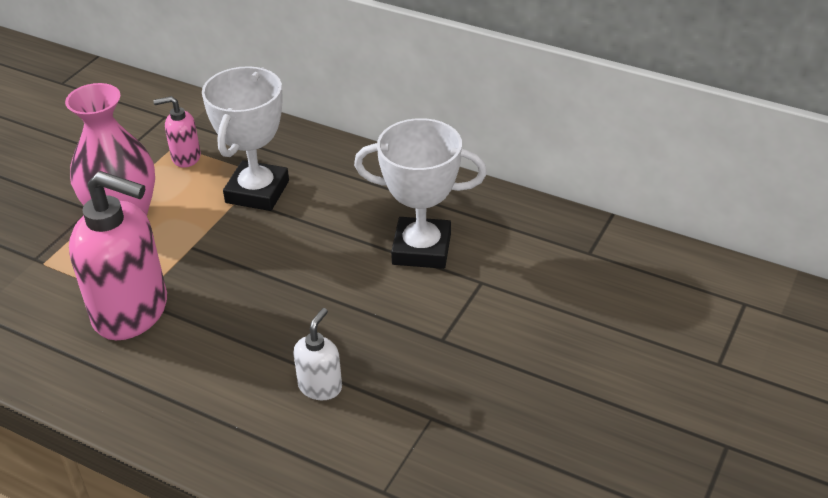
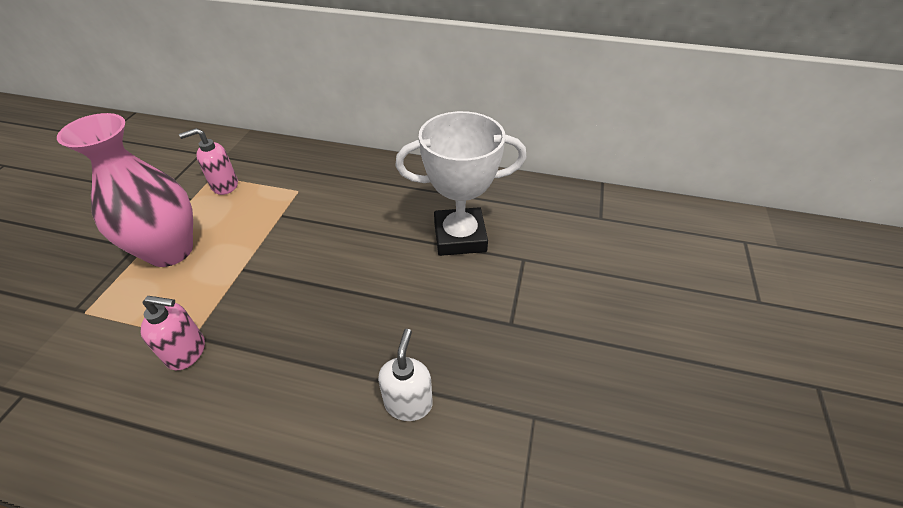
camera: 15 degrees left, 5 degrees up
(132, 312) = (187, 352): pink soap dispenser -> pink soap dispenser, size x0.48
(257, 192) = (296, 207): white trophy -> none

